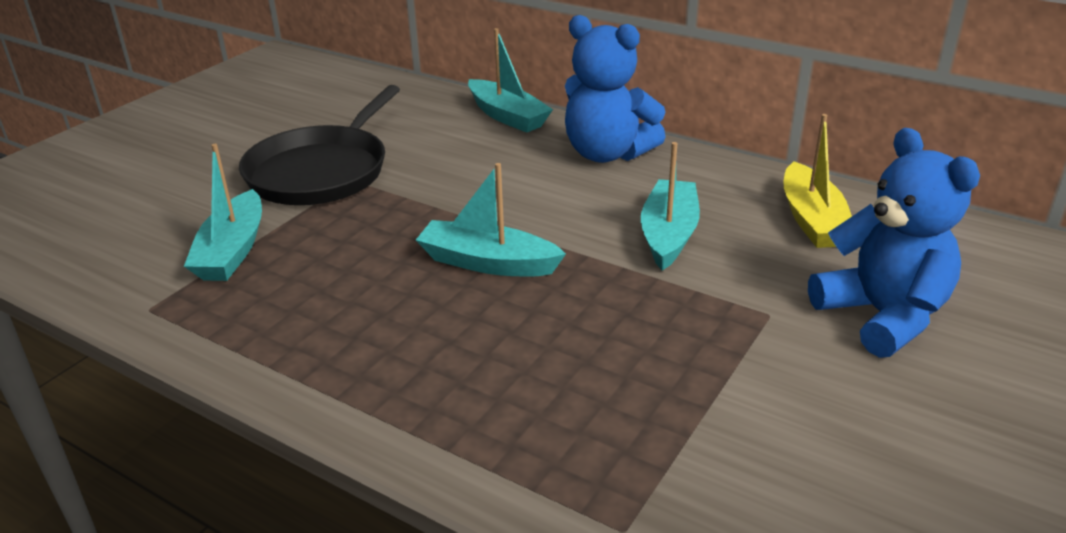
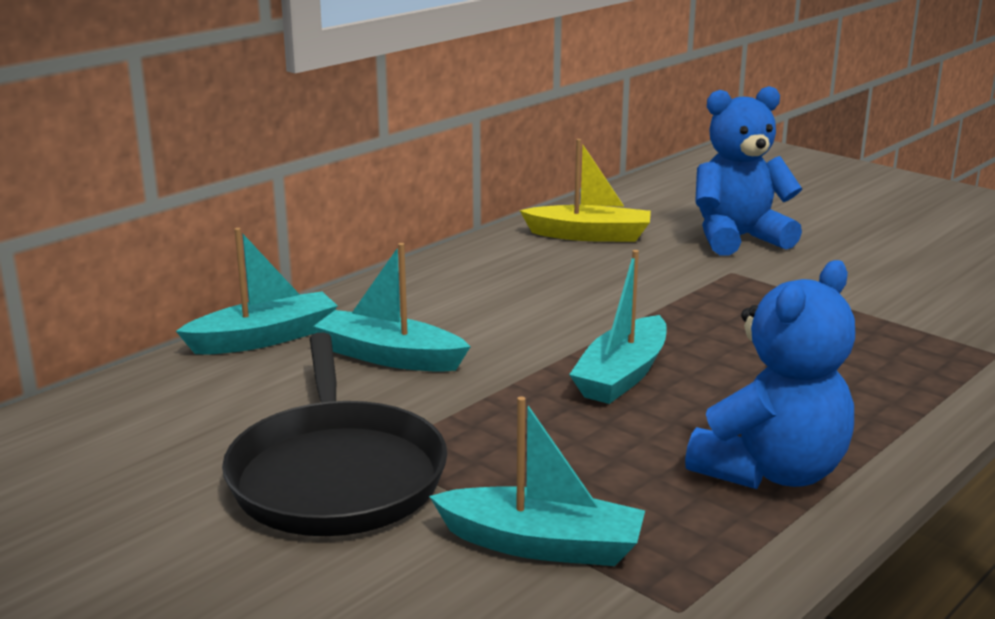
camera: 80 degrees left, 10 degrees down
(321, 171) = (336, 474): black pan -> black pan turned 45 degrees clockwise
(607, 154) = (410, 296): blue teddy bear -> blue teddy bear (771, 471)
(668, 234) = (594, 289): turquoise boat -> turquoise boat (389, 357)

